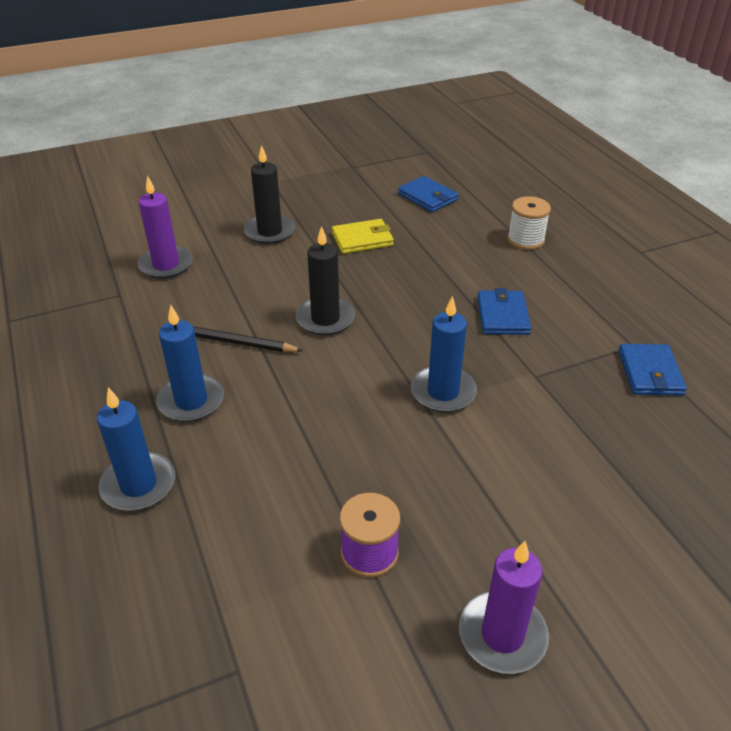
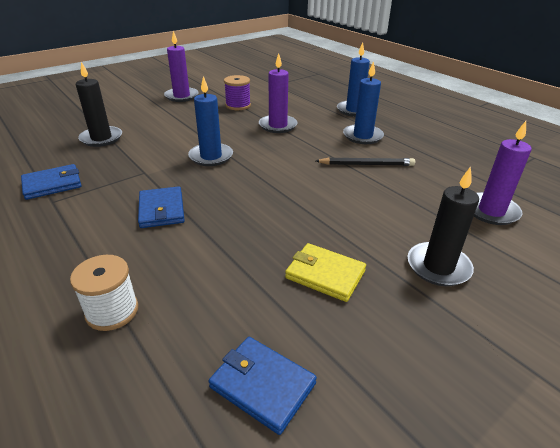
camera: 165 degrees right, 5 degrees down
(314, 456) = (278, 126): none -> purple candle
(325, 319) = (313, 187): black candle -> black candle (101, 138)
(362, 239) = (325, 274): yellow wallet -> yellow wallet turned 60 degrees clockwise
(650, 373) = (52, 184): blue wallet -> blue wallet turned 75 degrees clockwise

